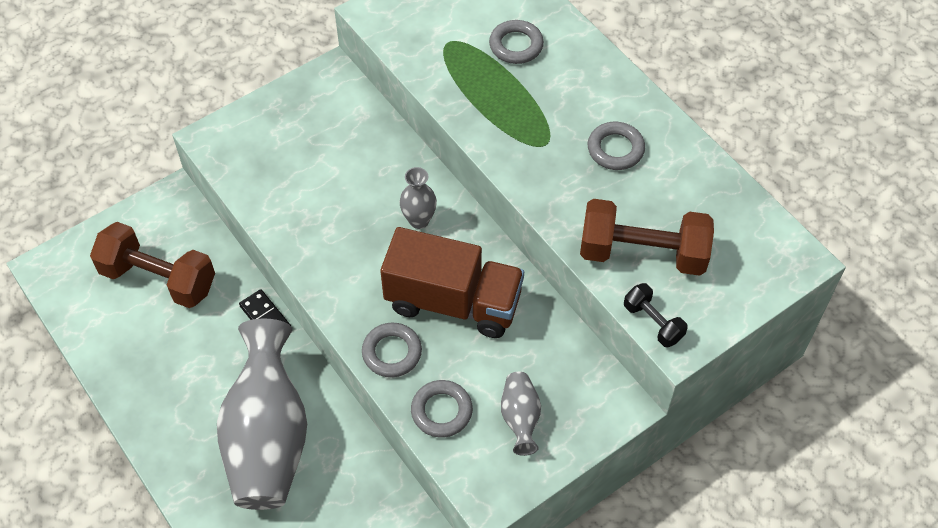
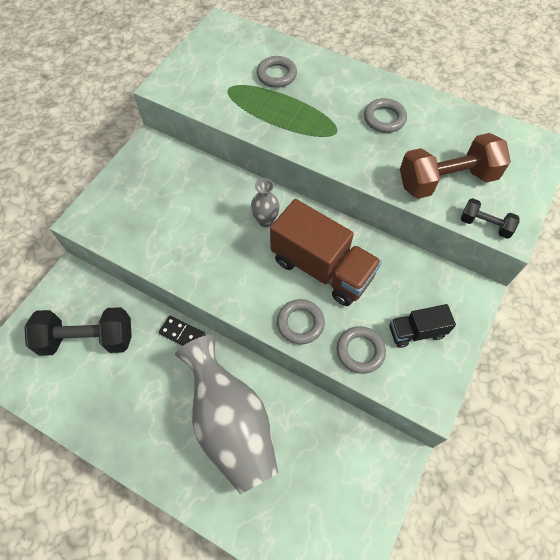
camera: 25 degrees left, 5 degrees up
(158, 278) = (87, 339): brown dumbbell -> black dumbbell
(453, 302) = (322, 268): brown truck -> brown truck turned 45 degrees clockwise
(520, 418) = (416, 332): grey vase -> black truck

